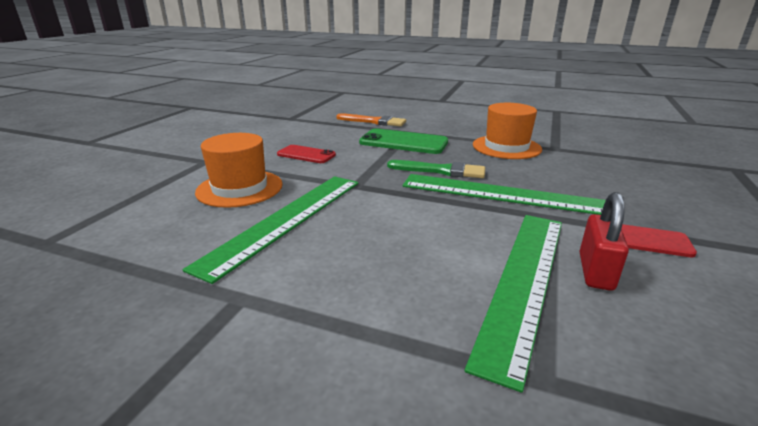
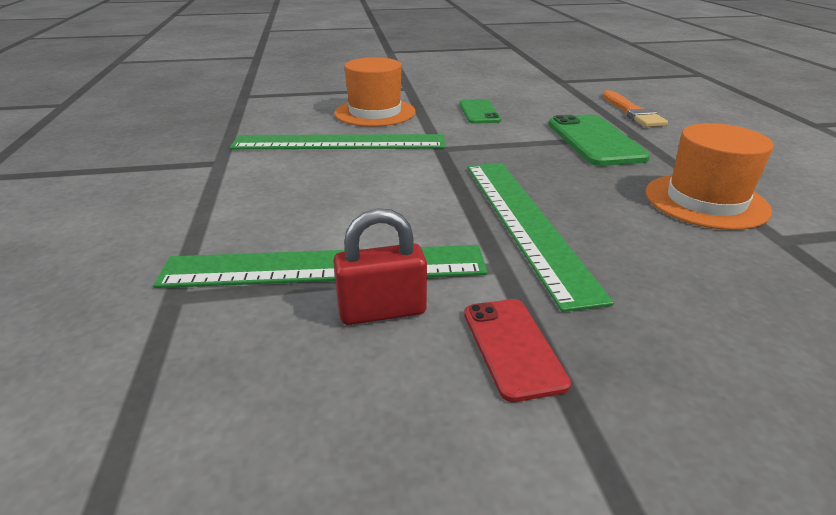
camera: 60 degrees right, 5 degrees up
(306, 154) = (479, 112): red phone -> green phone
(441, 171) = (541, 177): green brush -> none

